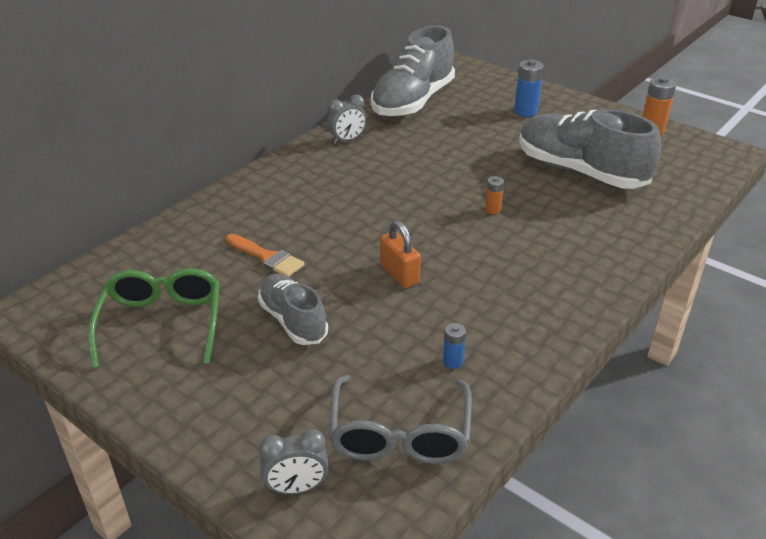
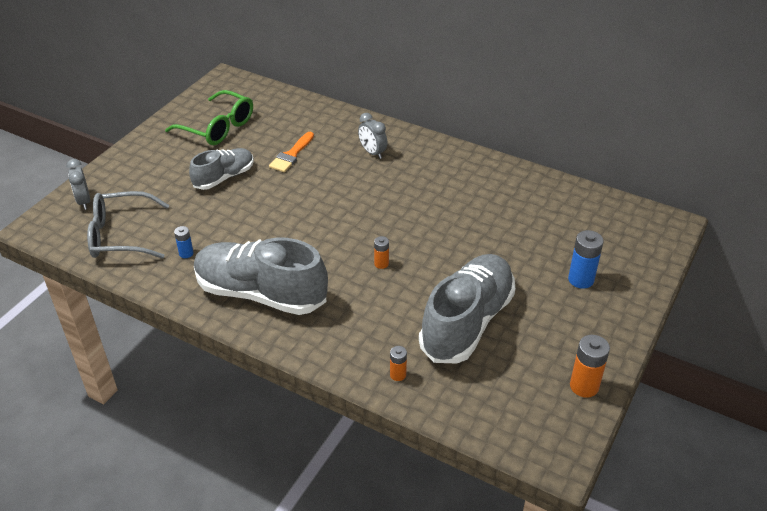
camera: 80 degrees right, 5 degrees up
(162, 324) = (217, 127): green glasses -> green glasses turned 45 degrees clockwise
(347, 140) = (470, 168): grey clock -> grey clock (372, 152)
(399, 274) = (281, 219): orange padlock -> none
(413, 102) = (563, 198): grey shoe -> grey shoe (260, 293)
(652, 216) = (398, 374): none -> orange battery

